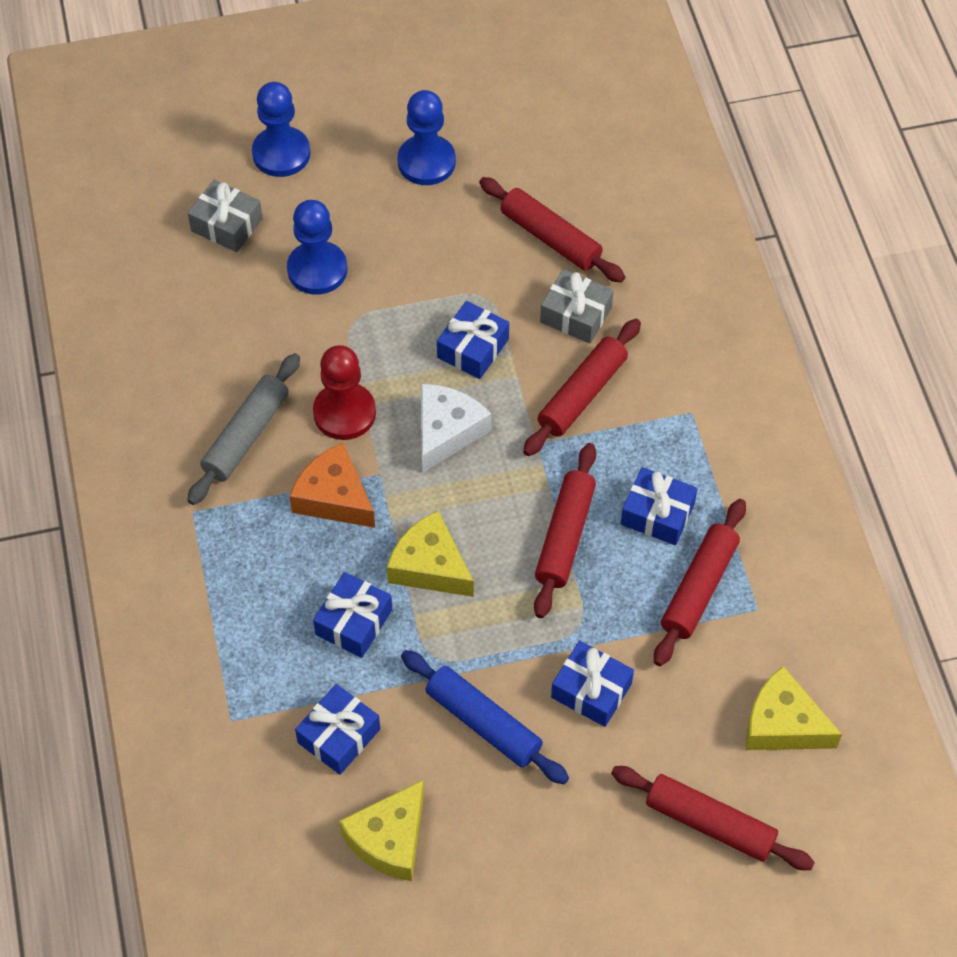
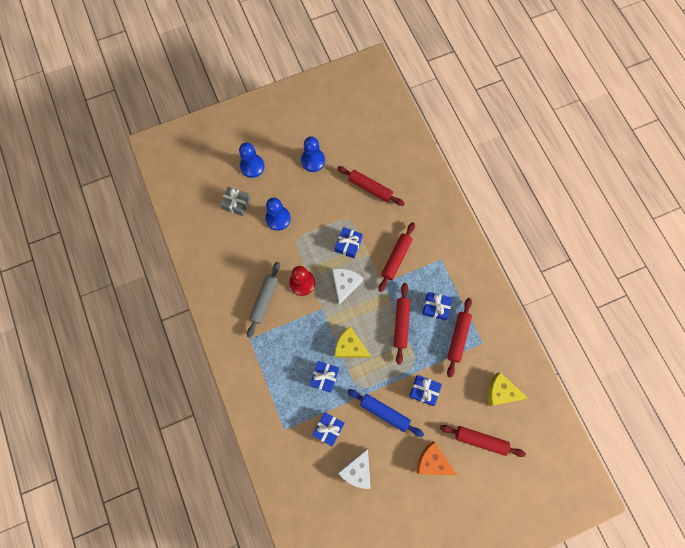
camera: 10 degrees left, 15 degrees up
(334, 497) = (305, 322): orange cheese -> orange cheese (432, 461)
(389, 839) = (357, 470): yellow cheese -> white cheese
(575, 315) = (387, 222): grey gift -> none

